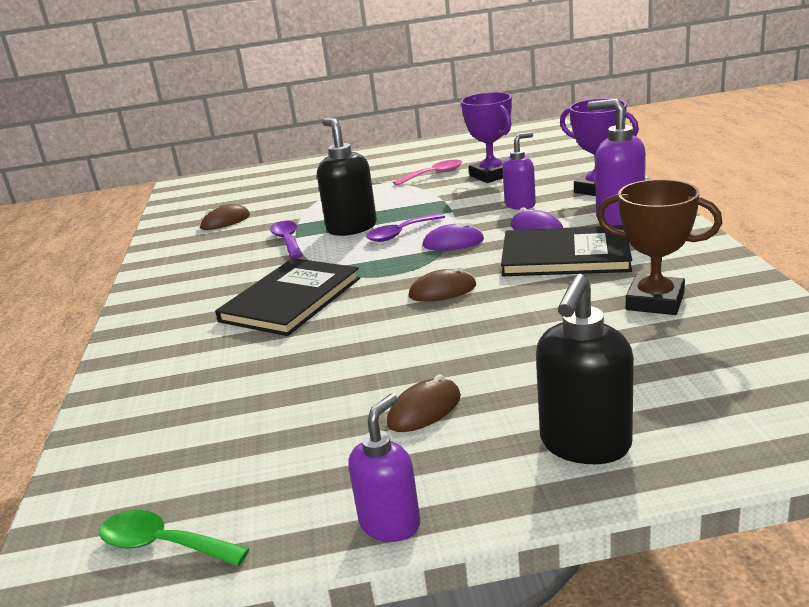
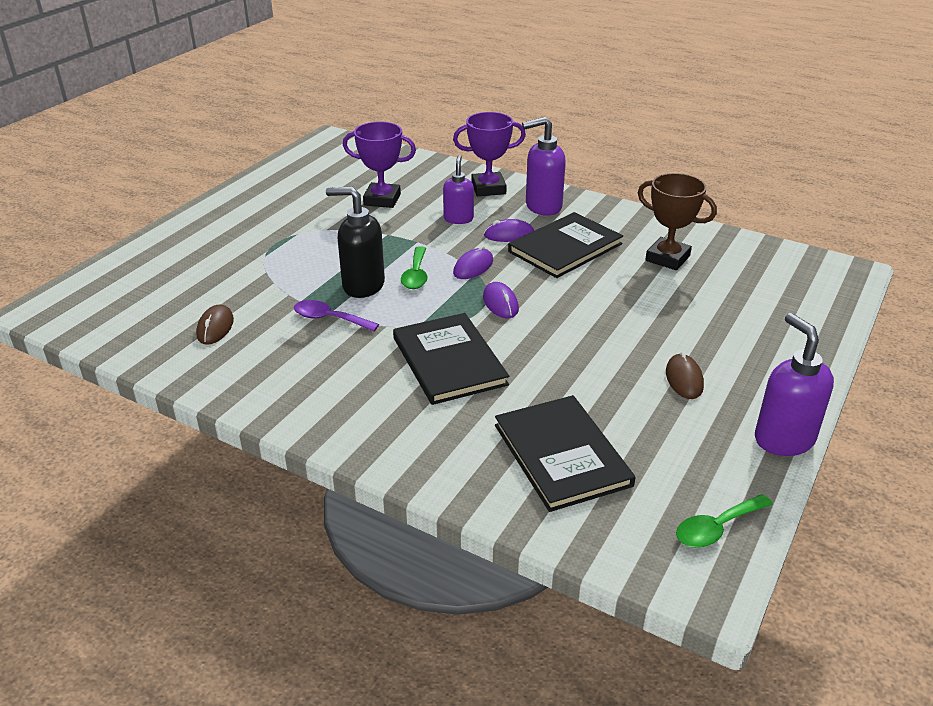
camera: 55 degrees left, 10 degrees up
(207, 405) = (562, 455): none -> black book
(390, 523) = (783, 439): purple soap dispenser -> purple soap dispenser, size x1.52
(400, 233) = (416, 275): purple spoon -> green spoon
(414, 276) = (500, 303): none -> purple mouse
(434, 174) = (328, 213): pink spoon -> none
(442, 291) = (541, 305): brown mouse -> none
(584, 445) = (780, 352): black soap dispenser -> none
(655, 301) = (667, 258): brown trophy -> brown trophy turned 60 degrees clockwise

